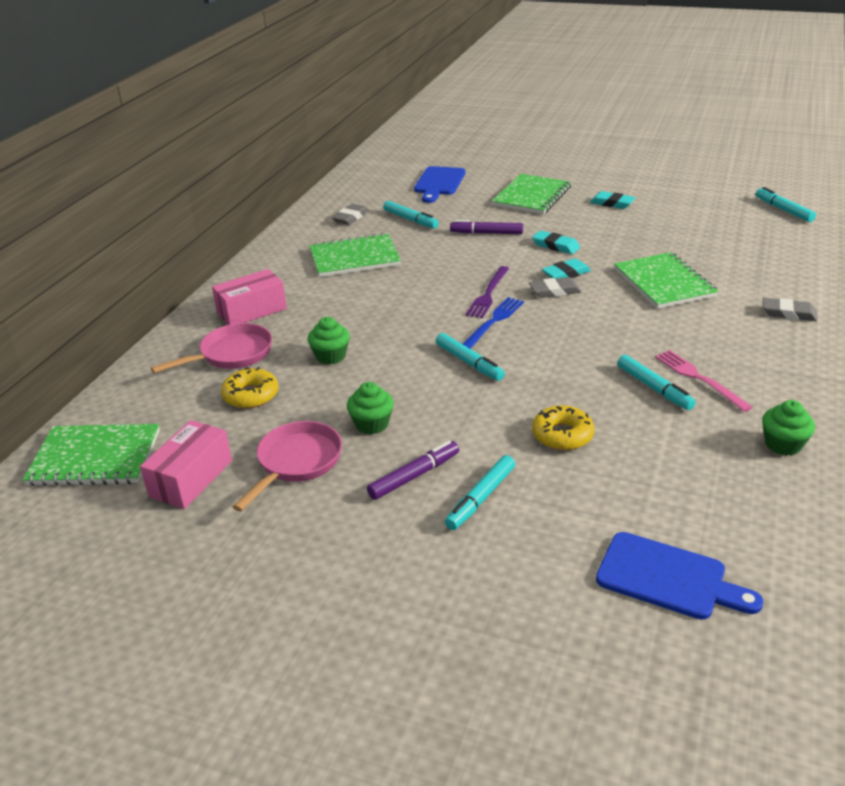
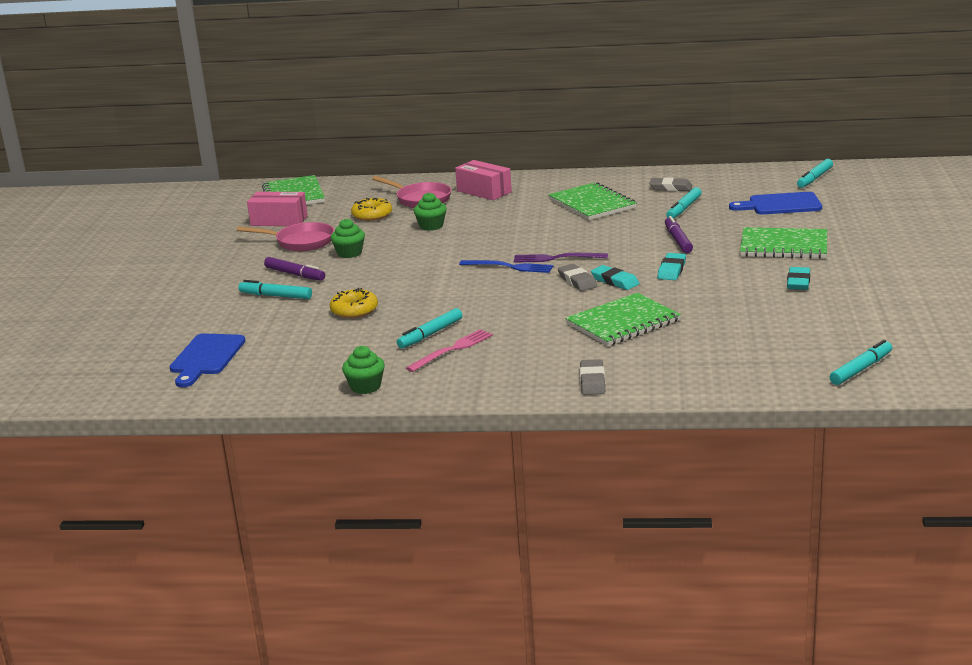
camera: 75 degrees right, 10 degrees down
(469, 363) = (441, 268): turquoise marker -> turquoise marker (814, 178)

